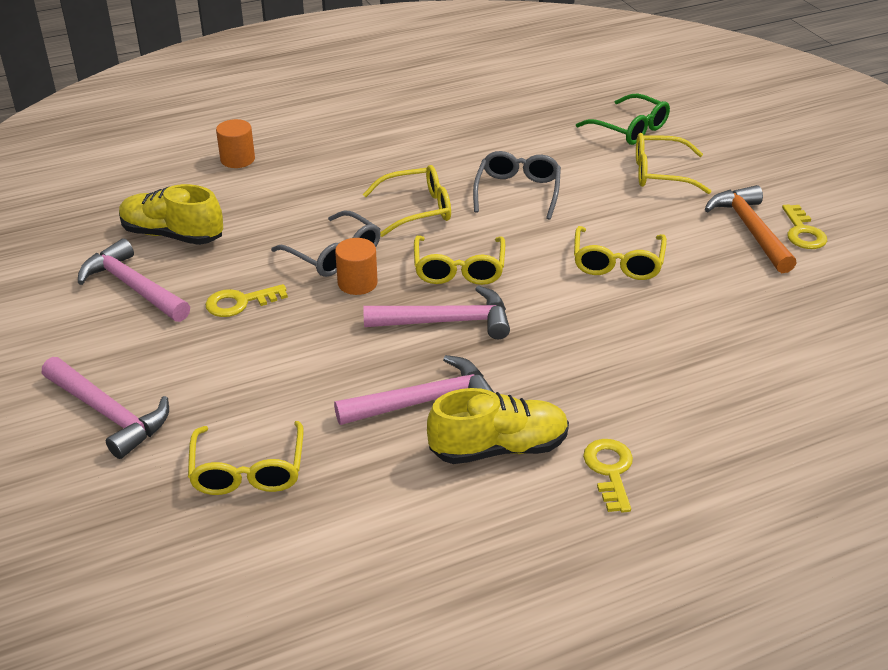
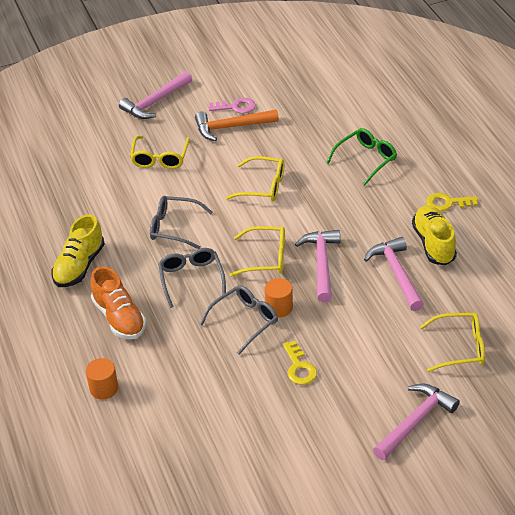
camera: 85 degrees left, 5 degrees up
(133, 287) = (278, 430): pink hammer -> pink hammer (155, 102)
(172, 235) = (212, 416): yellow shoe -> yellow shoe (79, 266)
(351, 162) = (119, 318): none -> orange shoe
(417, 209) = (191, 279): yellow glasses -> grey glasses
(630, 129) = (97, 167): green glasses -> green glasses (366, 159)
(802, 232) = (236, 107): yellow key -> pink key

